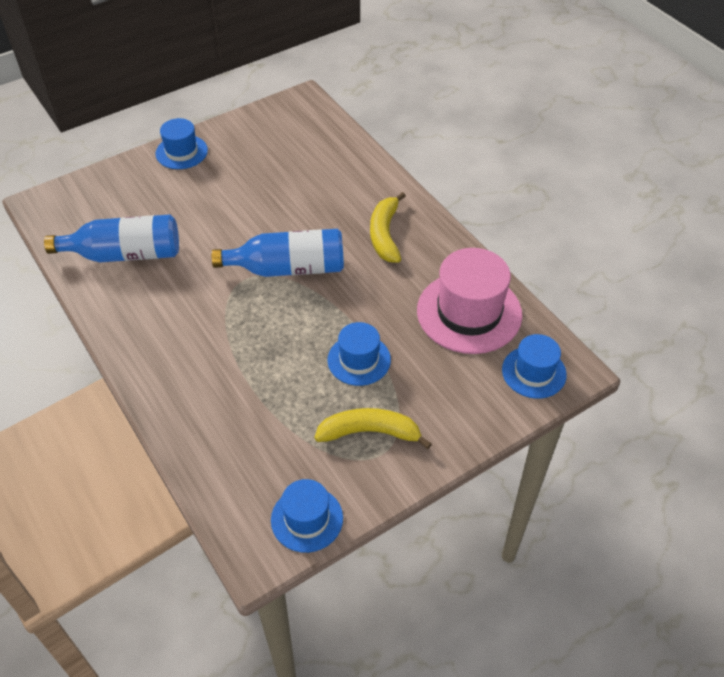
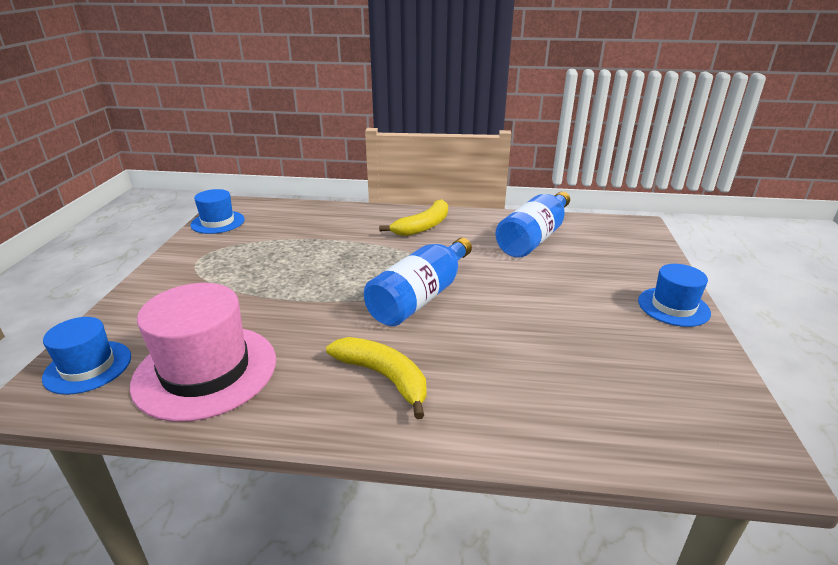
camera: 130 degrees right, 20 degrees down
(359, 360) = (275, 285): blue hat -> none
(370, 432) = (218, 262): yellow banana -> yellow banana (423, 226)

